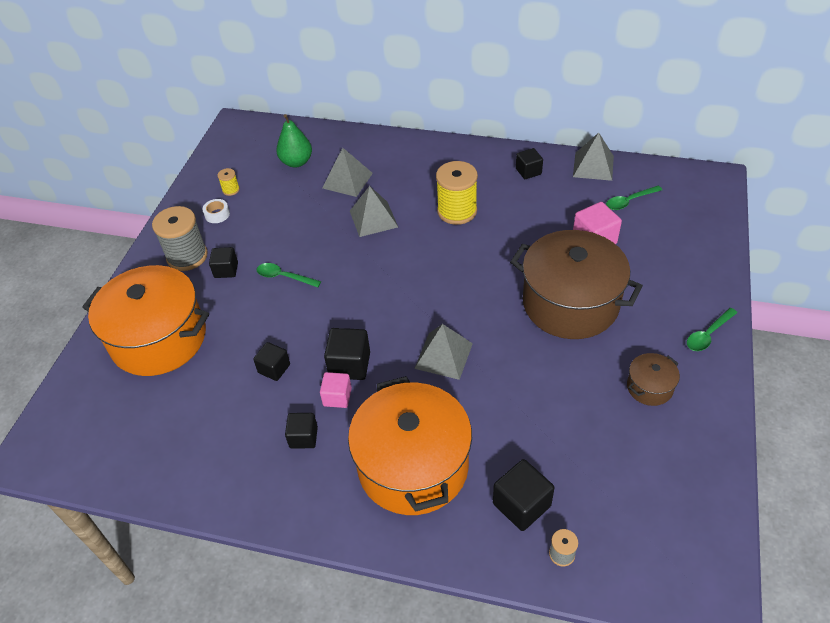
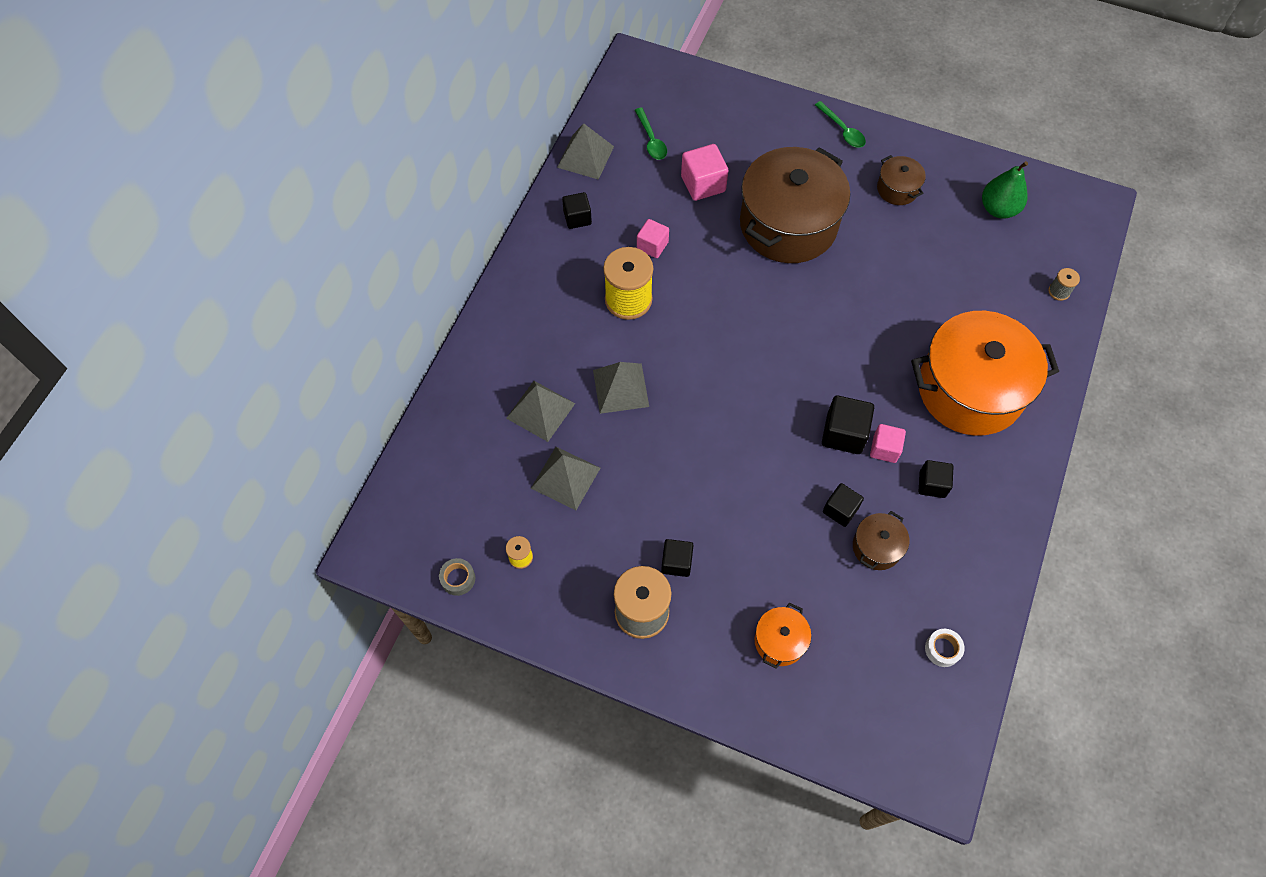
camera: 85 degrees left, 15 degrees up
(159, 339) = (780, 641): orange pot -> orange pot, size x0.43
(215, 164) = (458, 579): none -> grey tape
(217, 214) = (567, 575): white tape -> white tape (942, 649)
(239, 398) = (876, 547): none -> brown pot
(284, 277) = (701, 494): green spoon -> none
(296, 162) = (484, 470): green pear -> green pear (998, 209)
(443, 355) = (841, 345): grey pyramid -> grey pyramid (565, 478)
(515, 217) = (652, 246): none -> pink cube
(521, 505) = (1013, 311): black cube -> none

